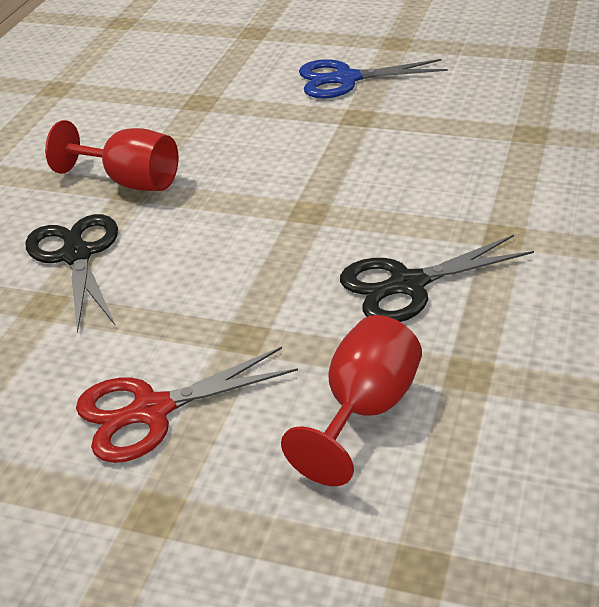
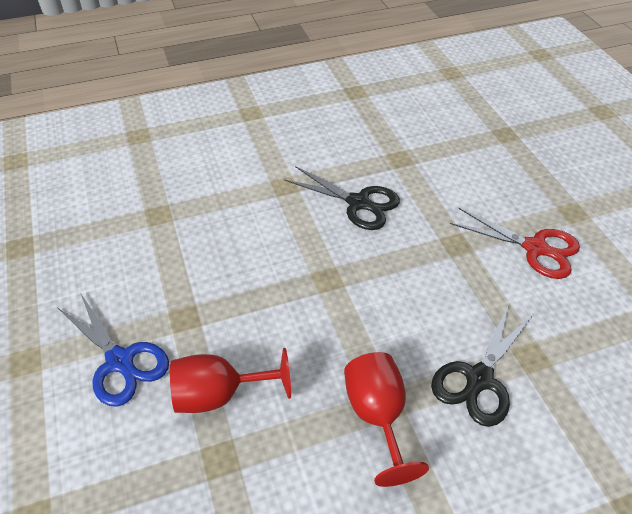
camera: 130 degrees left, 10 degrees up
(364, 410) = (454, 179): red goblet -> red goblet (219, 394)

